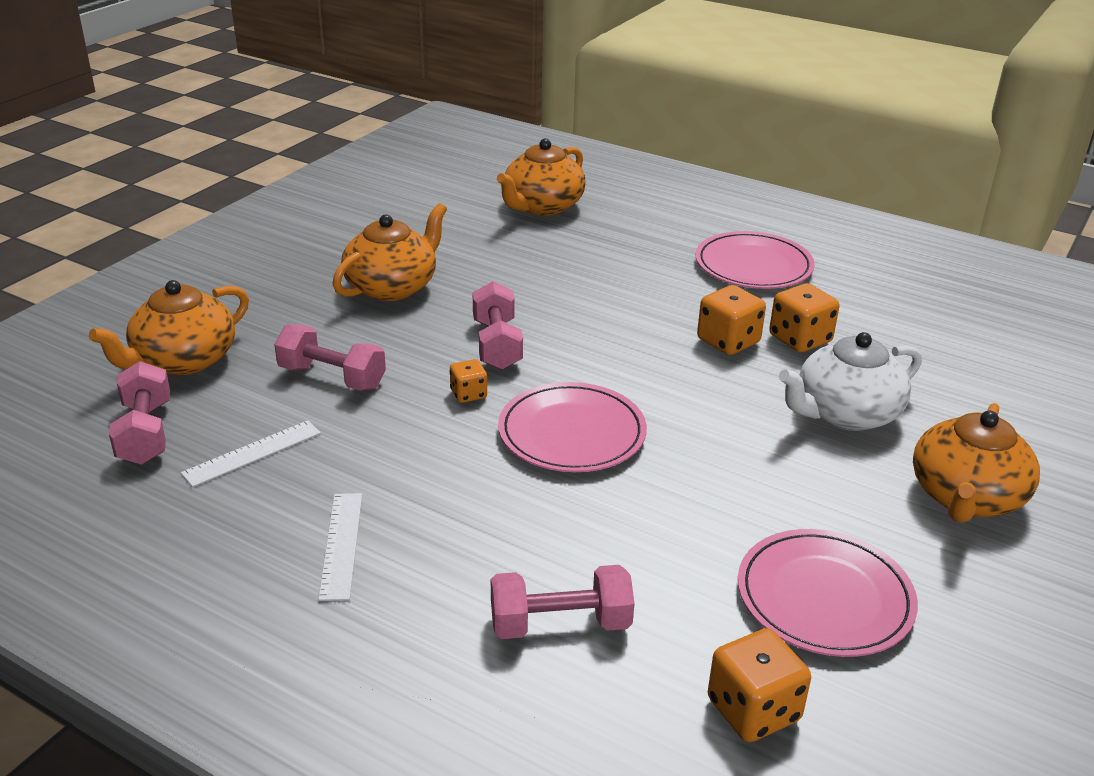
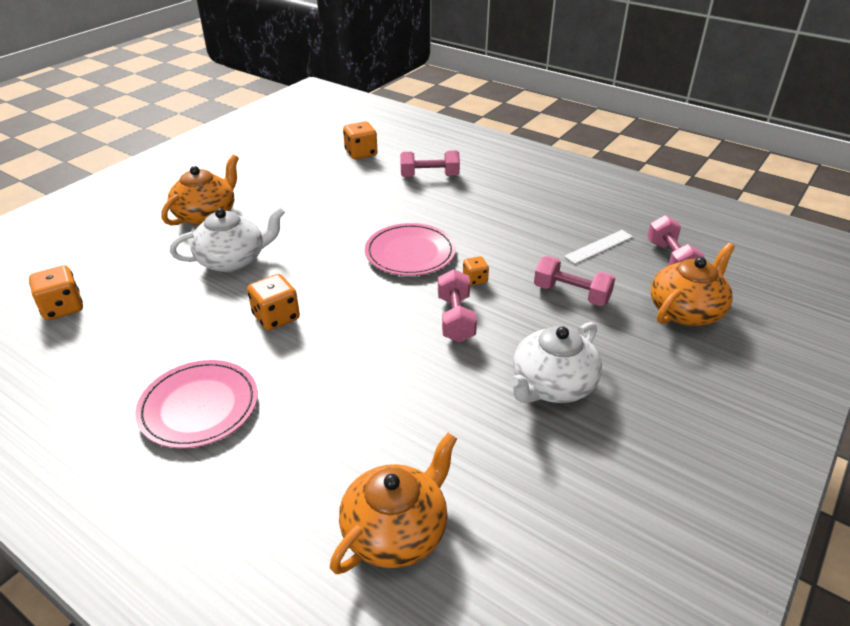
camera: 175 degrees left, 5 degrees up
(341, 545) = (531, 204): white ruler -> none
(392, 287) = (552, 385): orange teapot -> white teapot
(800, 339) = (219, 318): orange dice -> orange dice (62, 308)
(824, 597) = (311, 181): pink plate -> none

